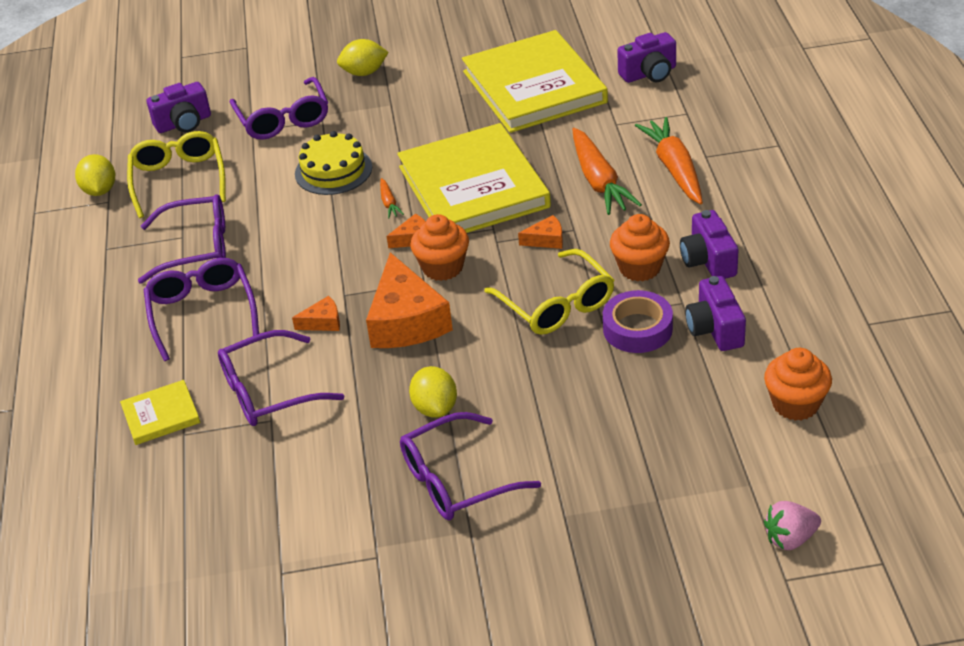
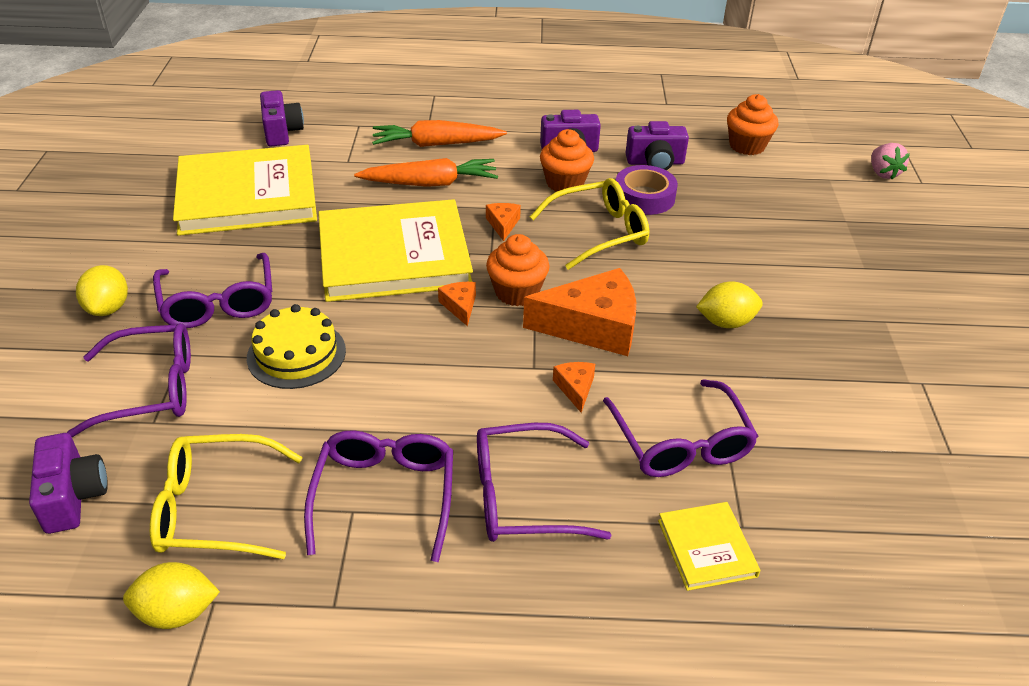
camera: 85 degrees left, 0 degrees up
(389, 203) = (387, 316): orange carrot -> none
(455, 480) = (823, 321): purple glasses -> purple glasses (218, 303)

